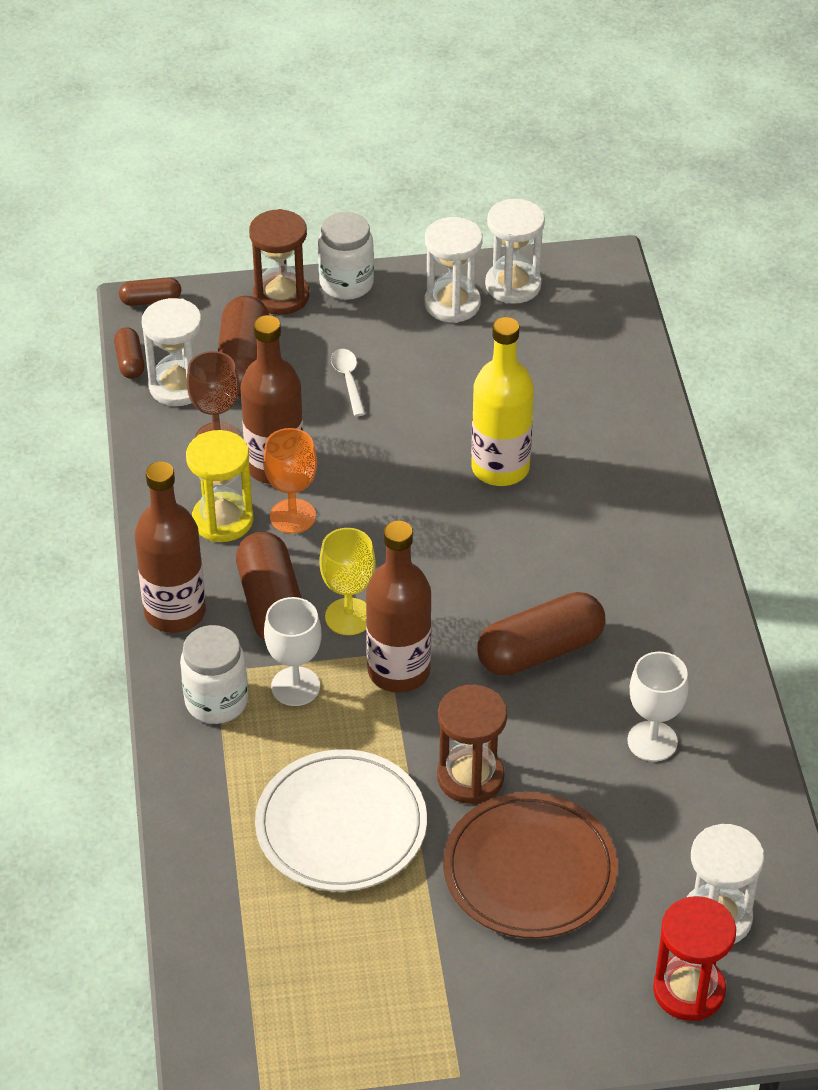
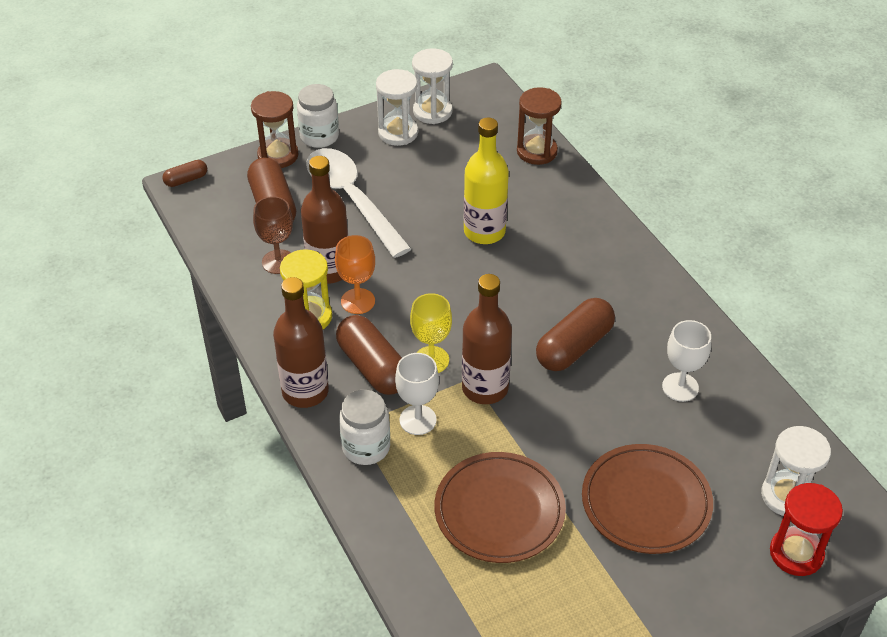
camera: 20 degrees left, 0 degrees up
(130, 362) = (190, 225): brown capsule -> none
(178, 386) = (233, 233): white hourglass -> none
(341, 826) = (499, 511): white plate -> brown plate
(348, 380) = (352, 200): white spoon -> white spoon, size x2.50
(470, 777) = (572, 448): brown hourglass -> brown hourglass (537, 151)

